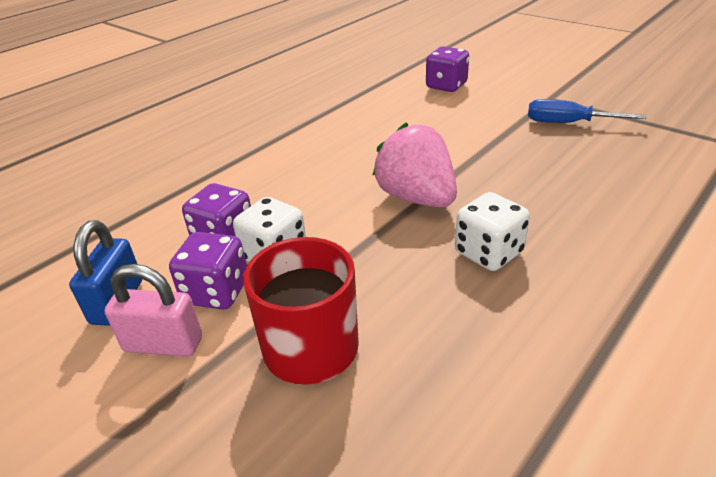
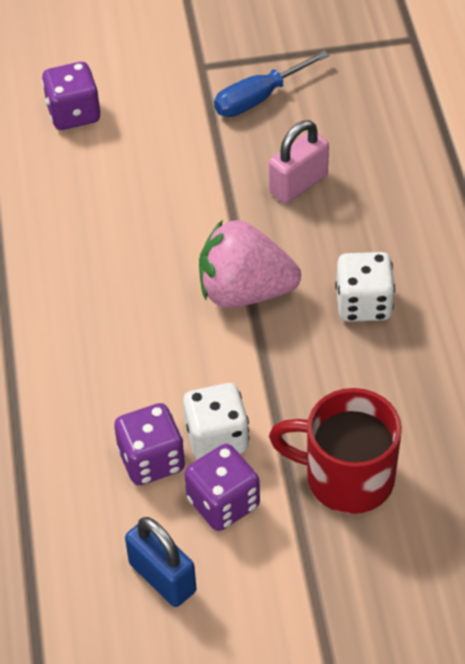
camera: 50 degrees left, 15 degrees up
(163, 344) = (253, 567): pink padlock -> pink padlock (298, 184)

